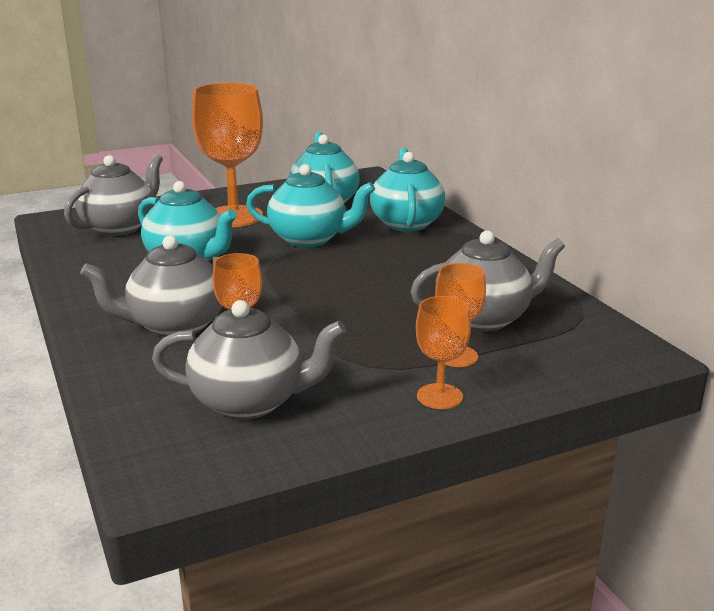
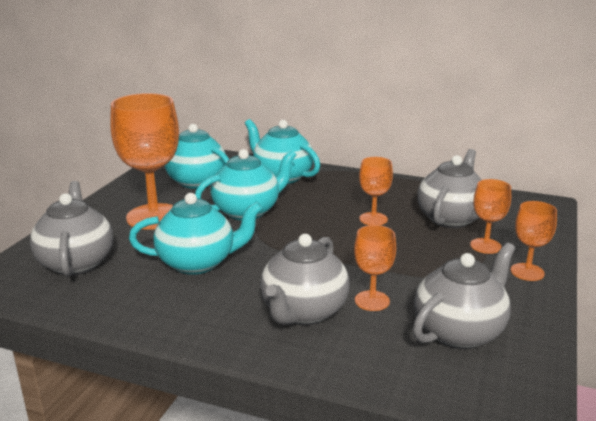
camera: 45 degrees left, 0 degrees up
(403, 287) = (373, 219): none -> orange goblet

